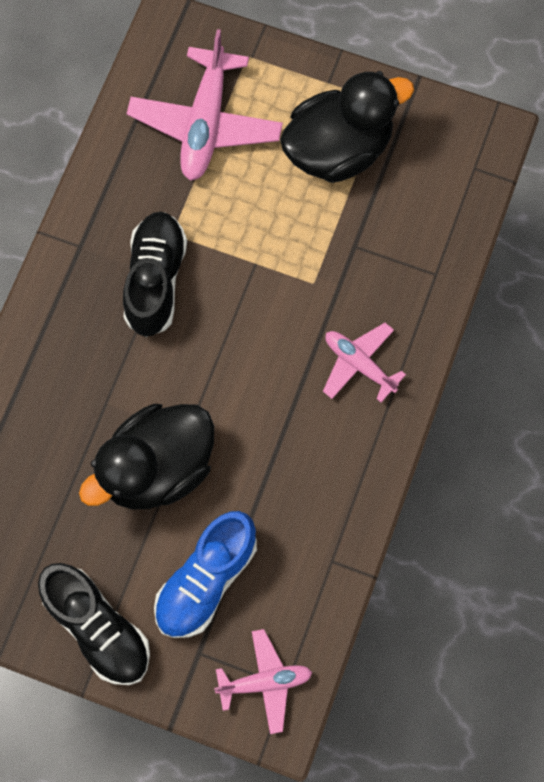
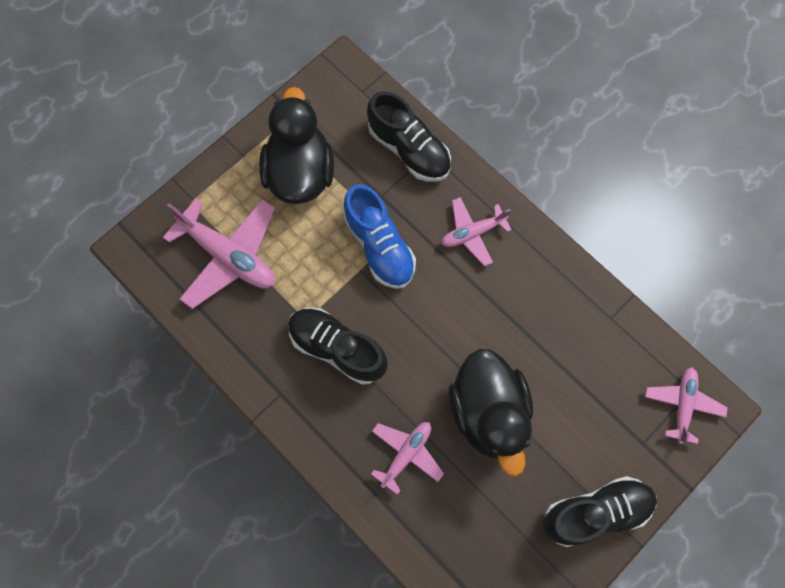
camera: 65 degrees left, 0 degrees up
(73, 401) = (406, 454): none -> pink plane
(206, 580) = (590, 414): blue shoe -> blue shoe (379, 246)
(427, 251) = (409, 149): none -> black shoe

